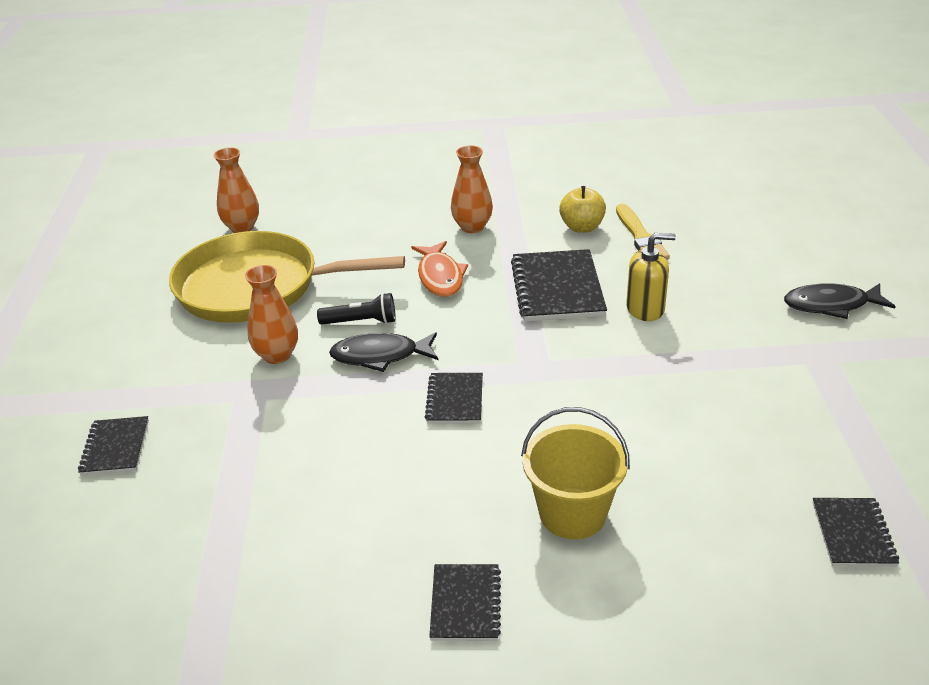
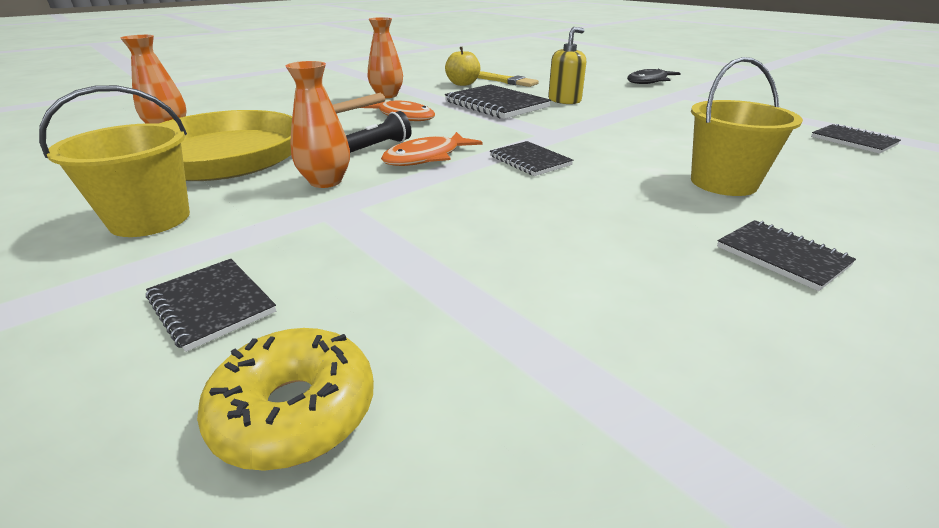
camera: 40 degrees left, 5 degrees down
(90, 537) = (295, 411): none -> yellow donut
(146, 350) = (150, 219): none -> yellow bucket
(380, 356) = (426, 157): black fish -> orange fish

